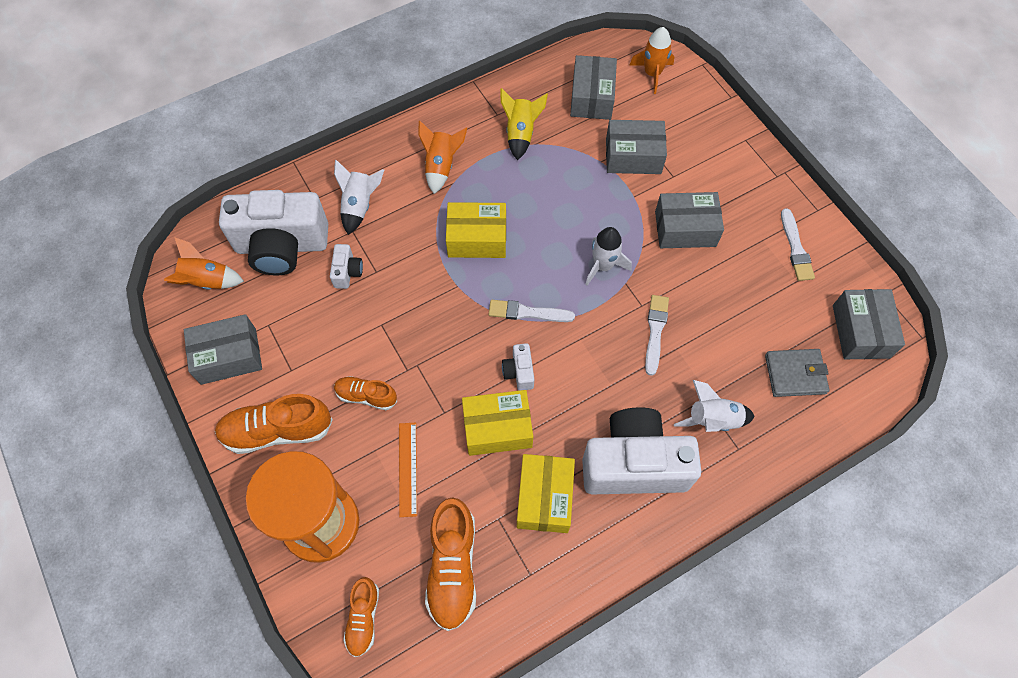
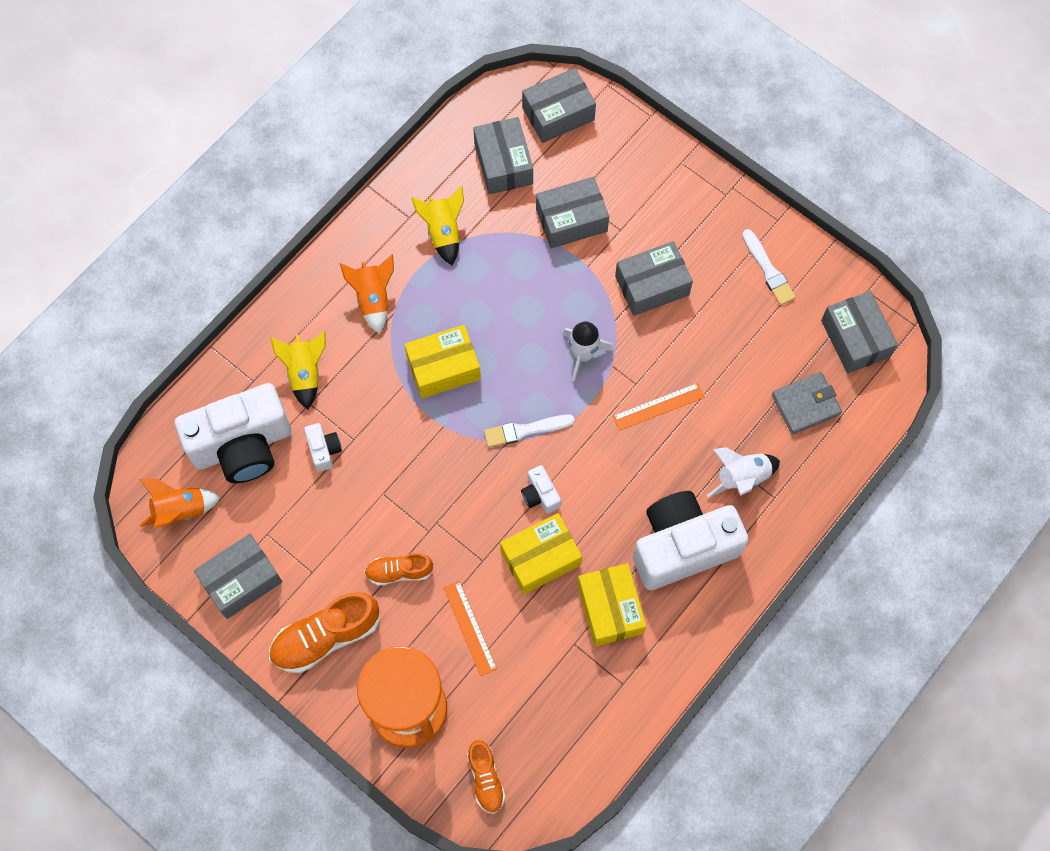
camera: 20 degrees left, 5 degrees up
(359, 206) = (305, 373): white rocket -> yellow rocket
(452, 568) = (549, 704): orange shoe -> none
(652, 74) = (558, 114): orange rocket -> grey box
(655, 331) = (658, 407): white brush -> orange ruler

